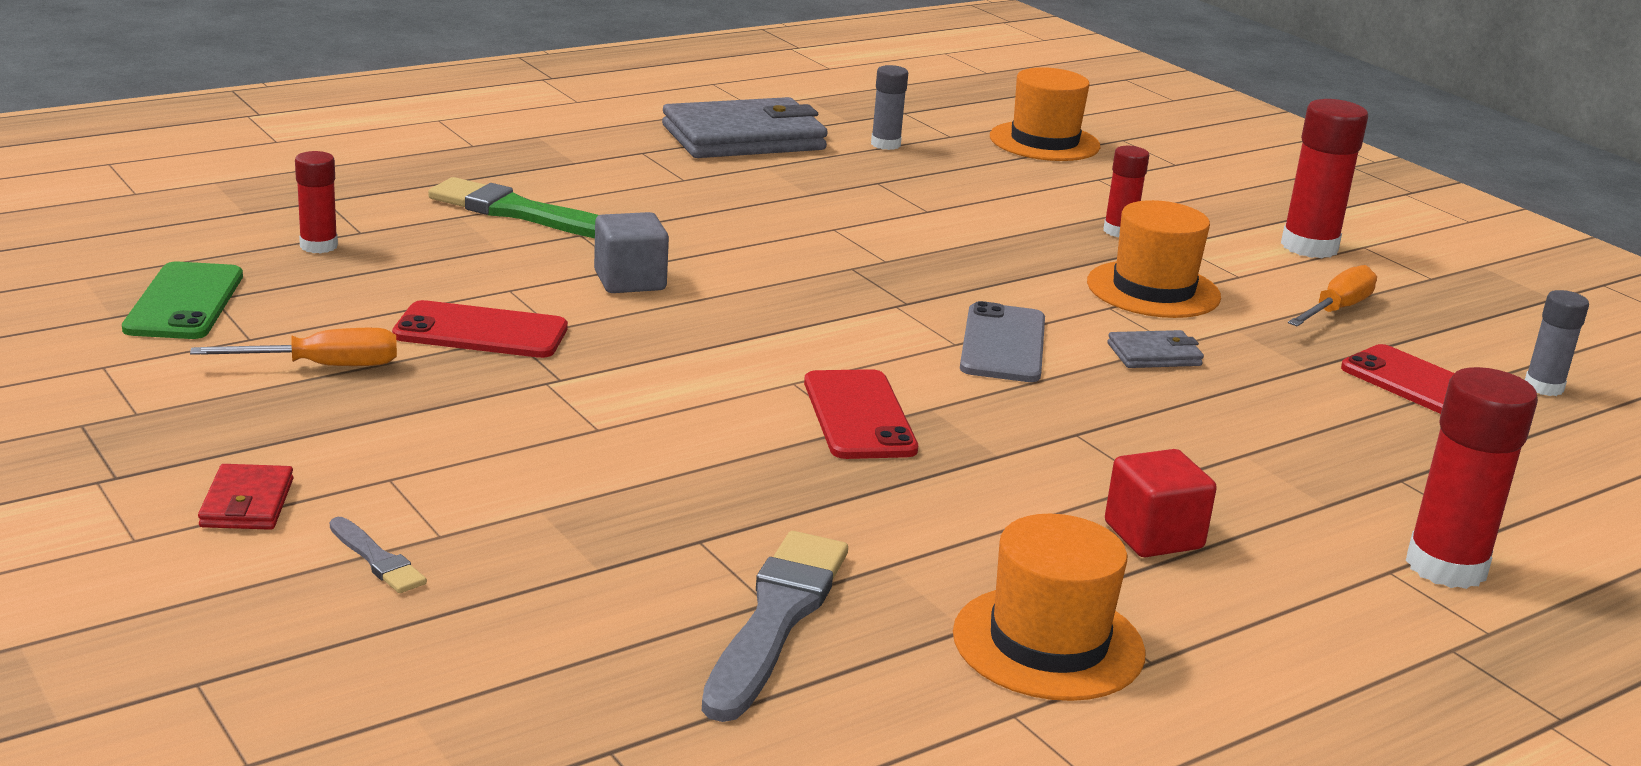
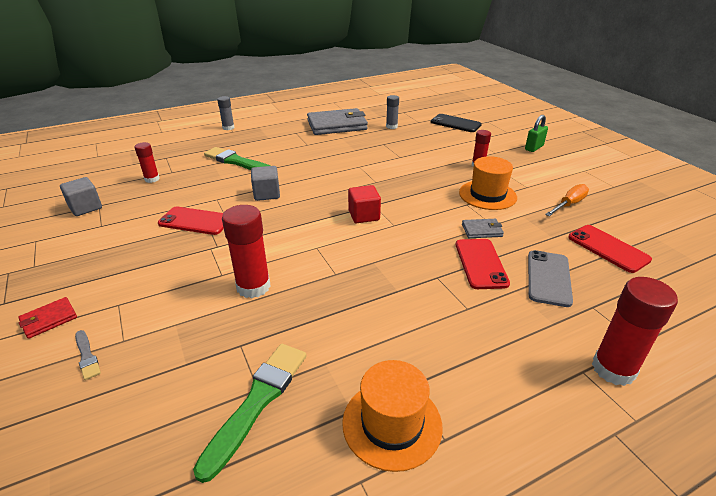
camera: 10 degrees right, 10 degrees up
(184, 302) = (85, 207): green phone -> grey cube
(247, 503) = (49, 319): red wallet -> red wallet turned 45 degrees clockwise
(322, 366) = (122, 240): orange screwdriver -> none
(775, 619) = (257, 402): grey brush -> green brush
(858, 416) = (339, 267): red phone -> red phone (480, 263)
(1003, 344) = (415, 225): grey phone -> grey phone (548, 278)
(1044, 142) = (455, 123): orange hat -> black phone
(1153, 536) = (462, 345): red cube -> red cube (364, 215)
(1243, 198) = (534, 148): none -> green padlock
(1309, 247) = (560, 171): red glue stick -> red glue stick (253, 287)
(1543, 387) = (666, 248): grey glue stick -> grey glue stick (228, 128)

